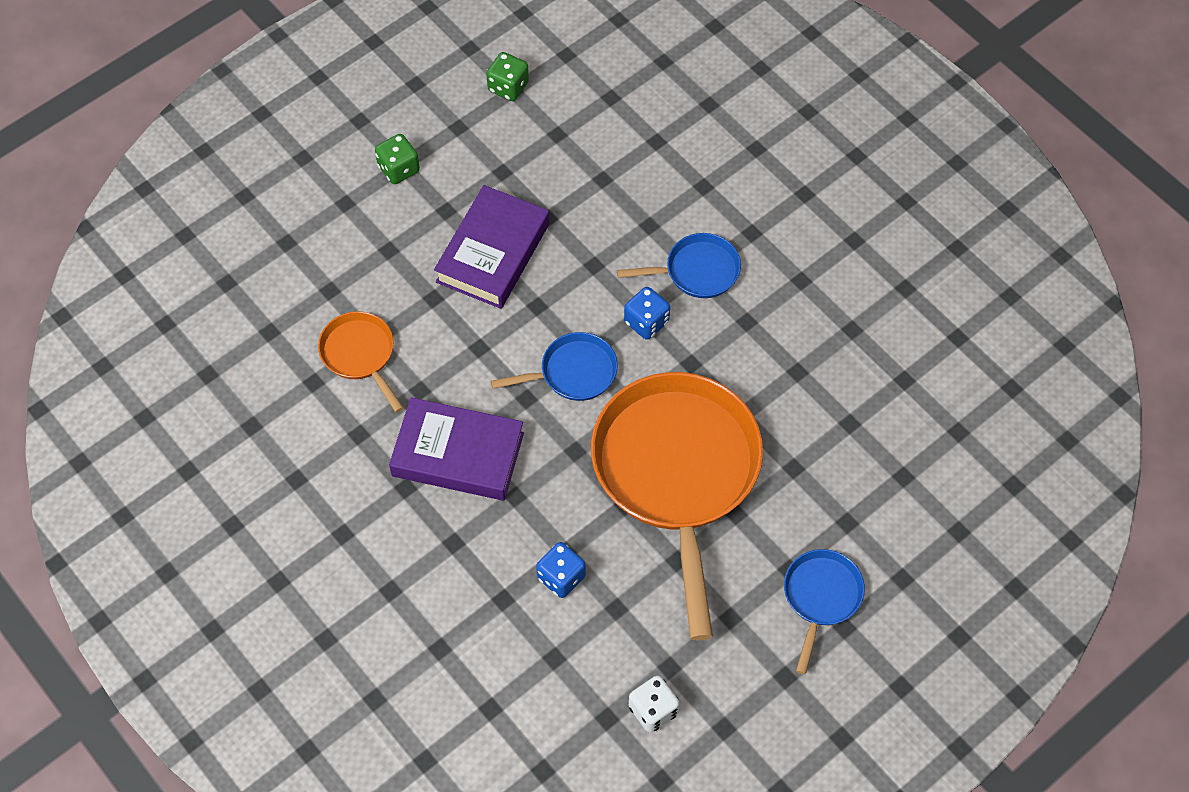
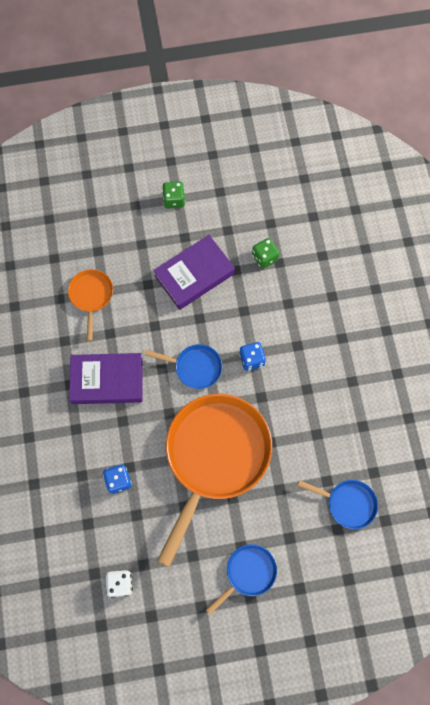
camera: 30 degrees right, 10 degrees up
(458, 455) = (107, 381): purple book -> purple book turned 45 degrees counterclockwise
(508, 87) = (260, 182): green dice -> green dice (264, 258)
(697, 271) = (297, 344): blue pan -> blue pan (348, 503)

